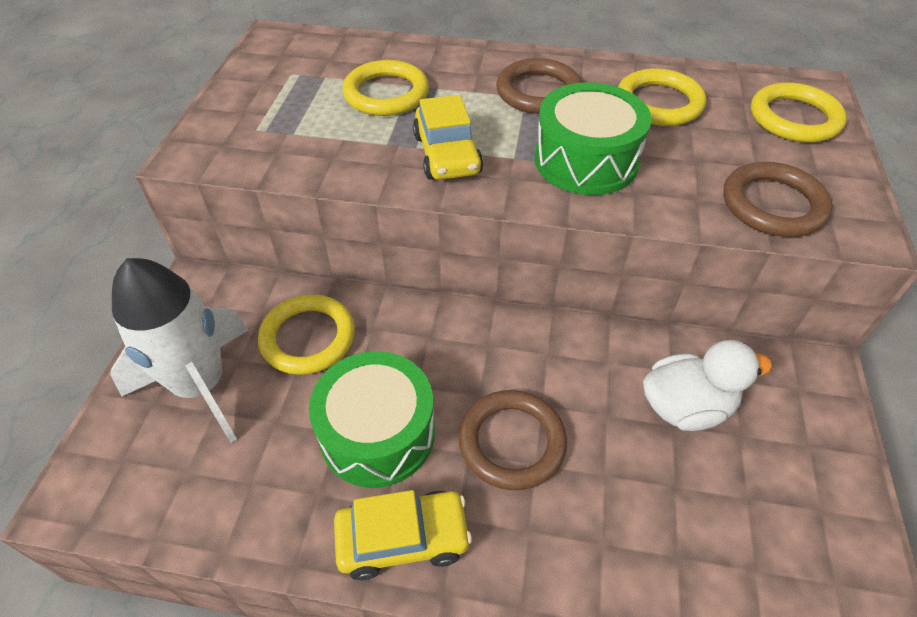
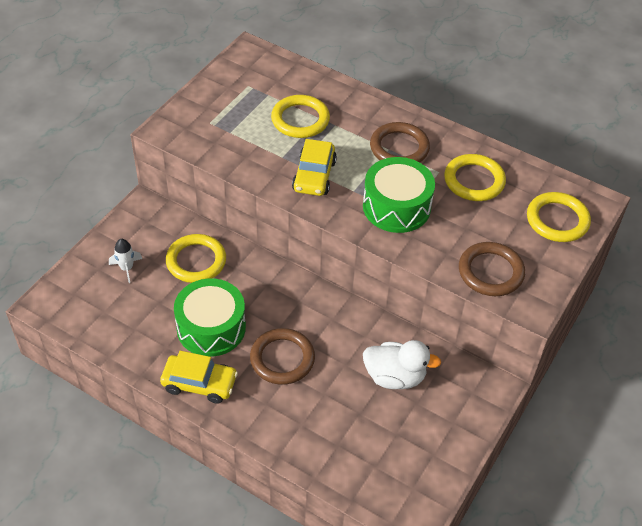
camera: 20 degrees right, 0 degrees up
(201, 385) = (126, 268): white rocket -> white rocket, size x0.41

